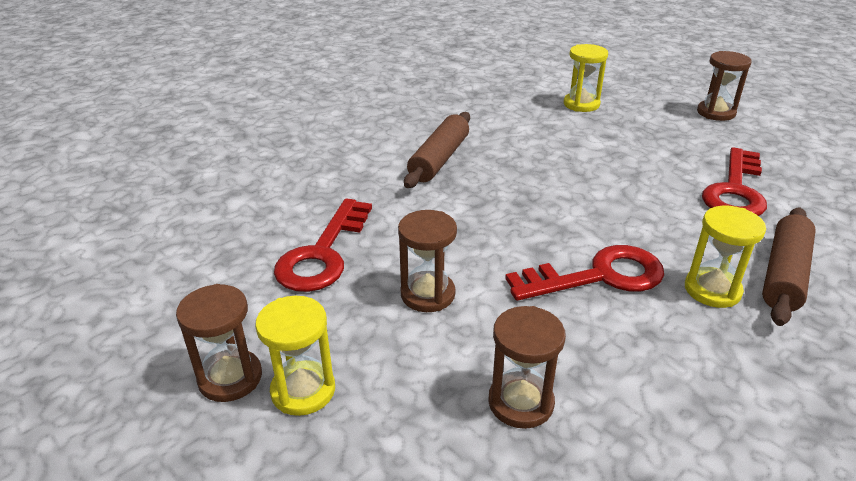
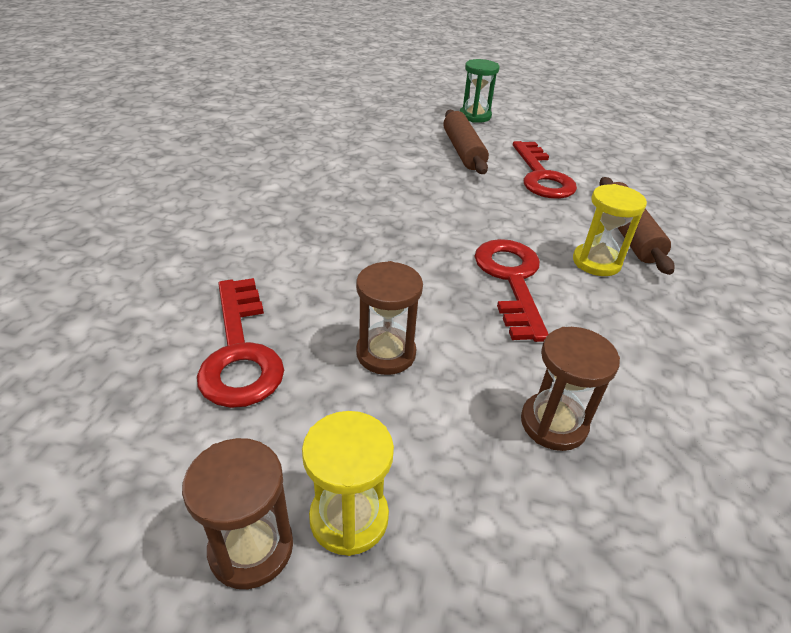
camera: 35 degrees left, 5 degrees up
(439, 159) = (281, 212): brown rolling pin -> brown rolling pin (463, 151)
(581, 104) = (367, 130): yellow hourglass -> none
(598, 276) = (511, 280): red key -> red key turned 45 degrees counterclockwise
(716, 113) = (475, 116): brown hourglass -> green hourglass

